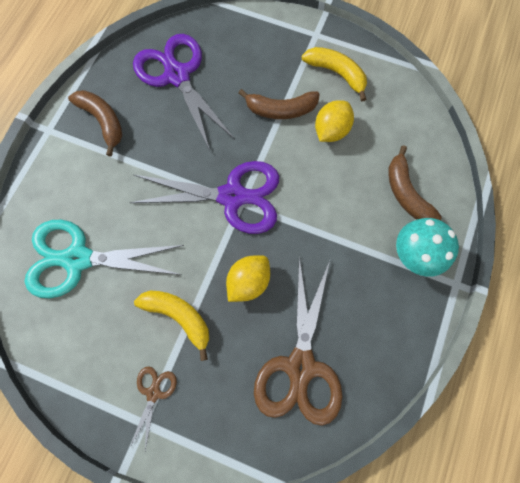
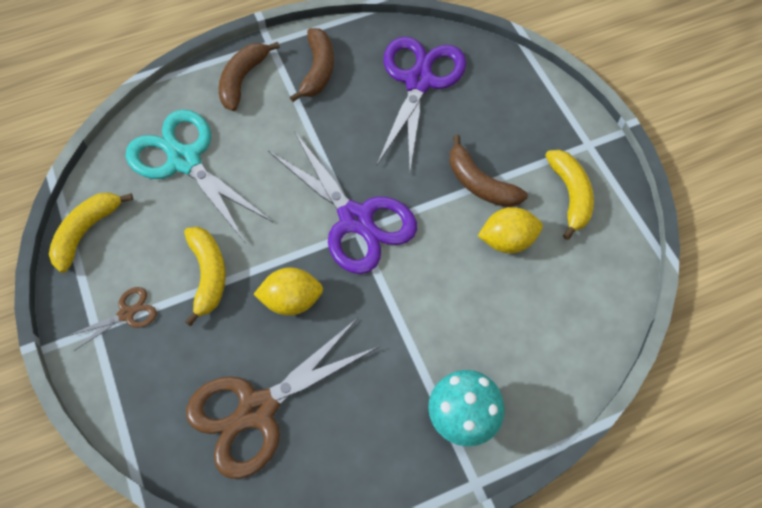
camera: 45 degrees right, 10 degrees down
(62, 369) = (86, 232): none -> yellow banana
(406, 193) = (518, 358): brown banana -> brown banana (242, 79)

